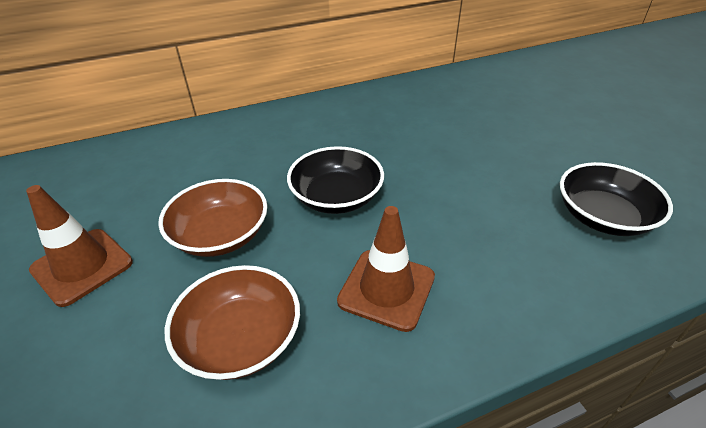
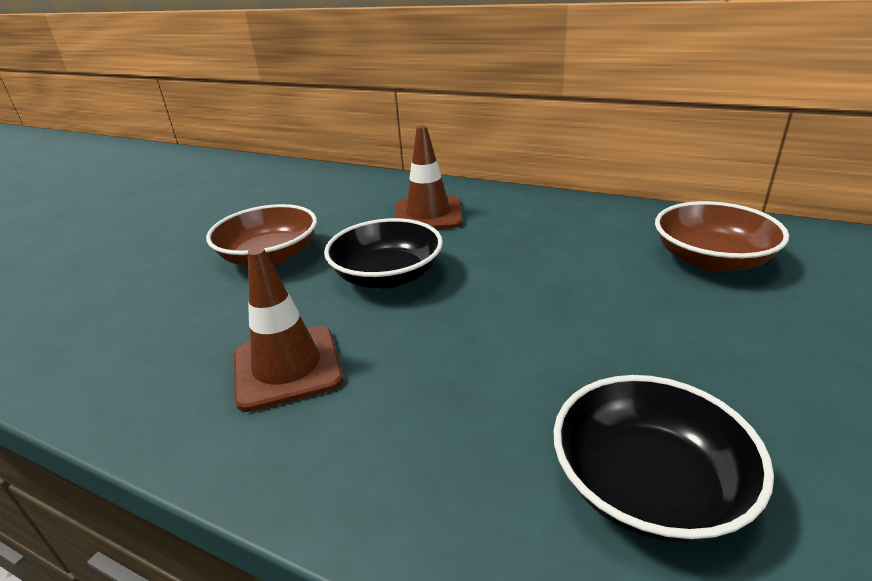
camera: 50 degrees right, 10 degrees down
(82, 266) = (184, 232): brown traffic cone -> brown traffic cone (428, 214)
(240, 339) = (160, 327): brown bowl -> brown bowl (711, 259)

